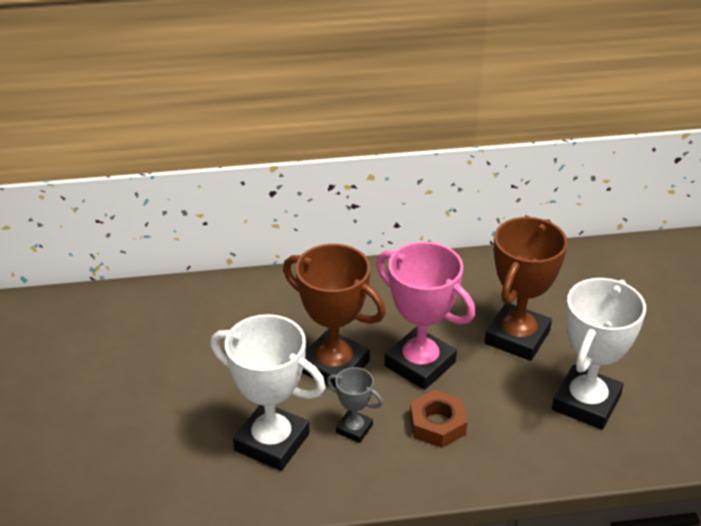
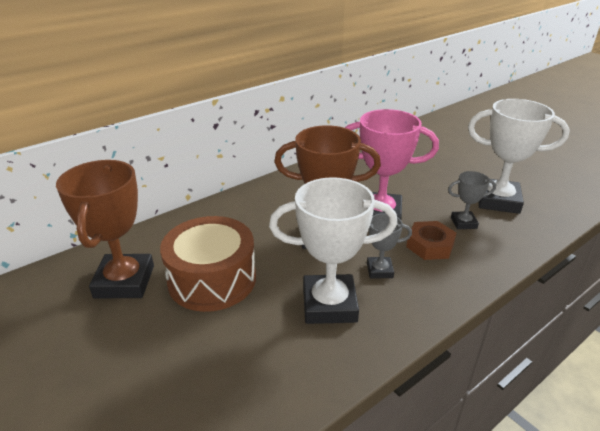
camera: 30 degrees left, 5 degrees down
(187, 369) = (212, 279): none -> brown drum
(507, 414) = (463, 223): none -> grey trophy
(517, 337) = (420, 181): brown trophy -> brown trophy (124, 281)
(586, 403) = (498, 200): white trophy -> white trophy turned 75 degrees counterclockwise

